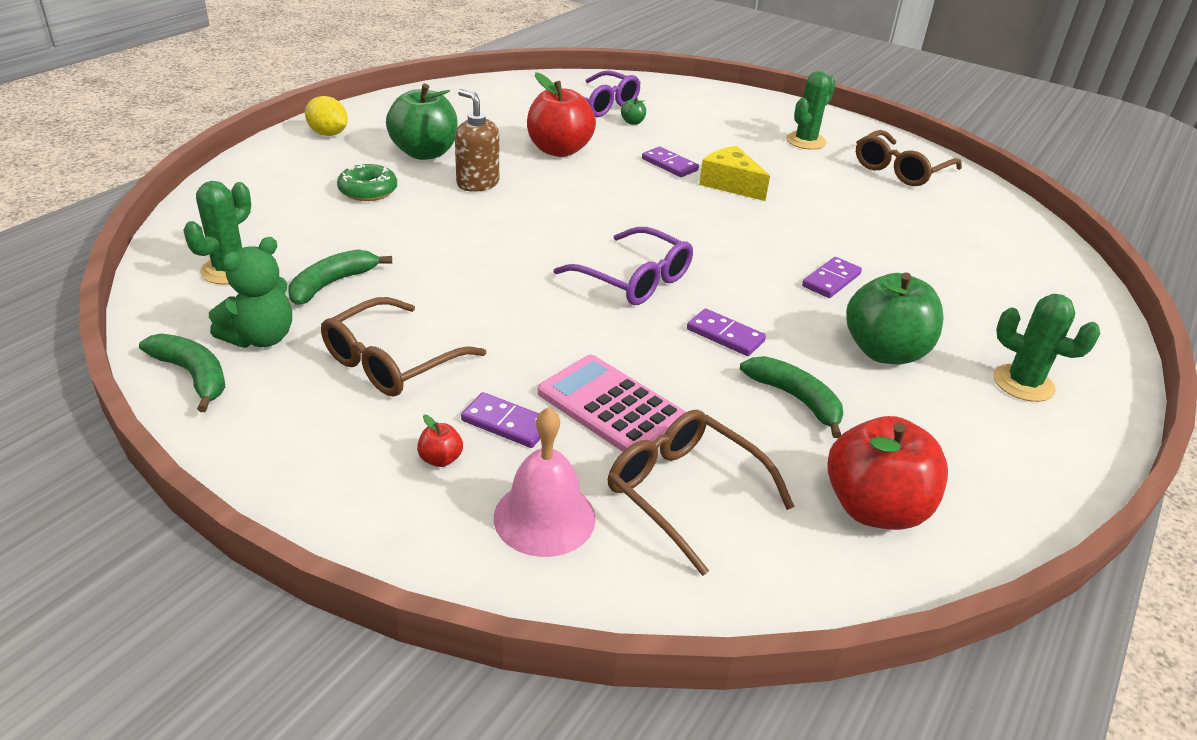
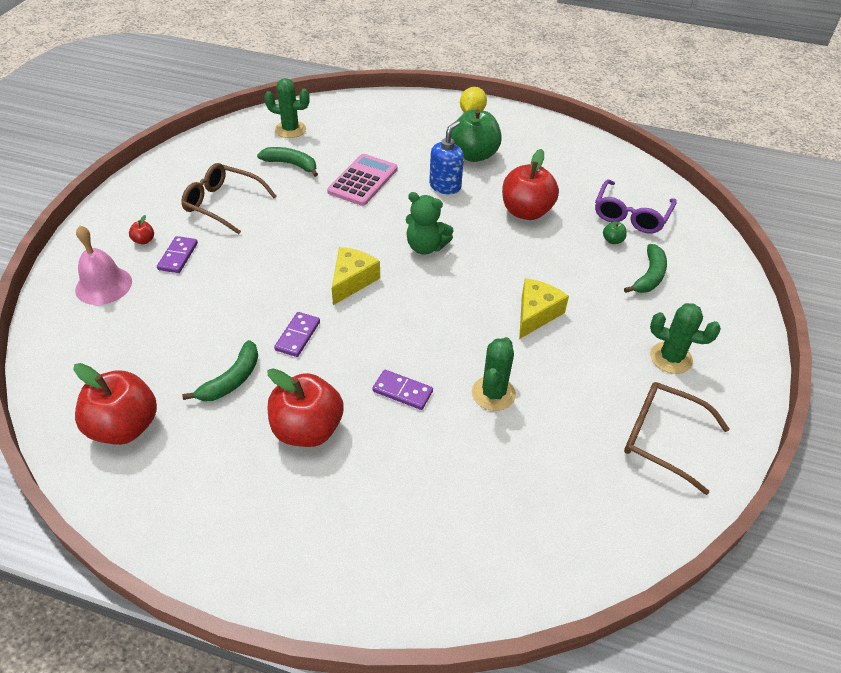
camera: 75 degrees right, 10 degrees up
(193, 376) = (193, 149): green banana -> green banana (649, 276)
(261, 338) = (231, 158): green teddy bear -> green teddy bear (425, 247)
(368, 191) = (405, 147): green donut -> none
(477, 183) = (445, 186): brown soap dispenser -> blue soap dispenser
(611, 406) = (203, 294): pink calculator -> pink calculator (363, 180)
(633, 279) = (352, 281): purple glasses -> yellow cheese
(669, 165) = (546, 273): purple domino -> none
(685, 493) = (128, 336): brown glasses -> none
(884, 352) = (307, 429): green apple -> red apple
(1023, 383) = (291, 526): green cactus -> green cactus (493, 393)

